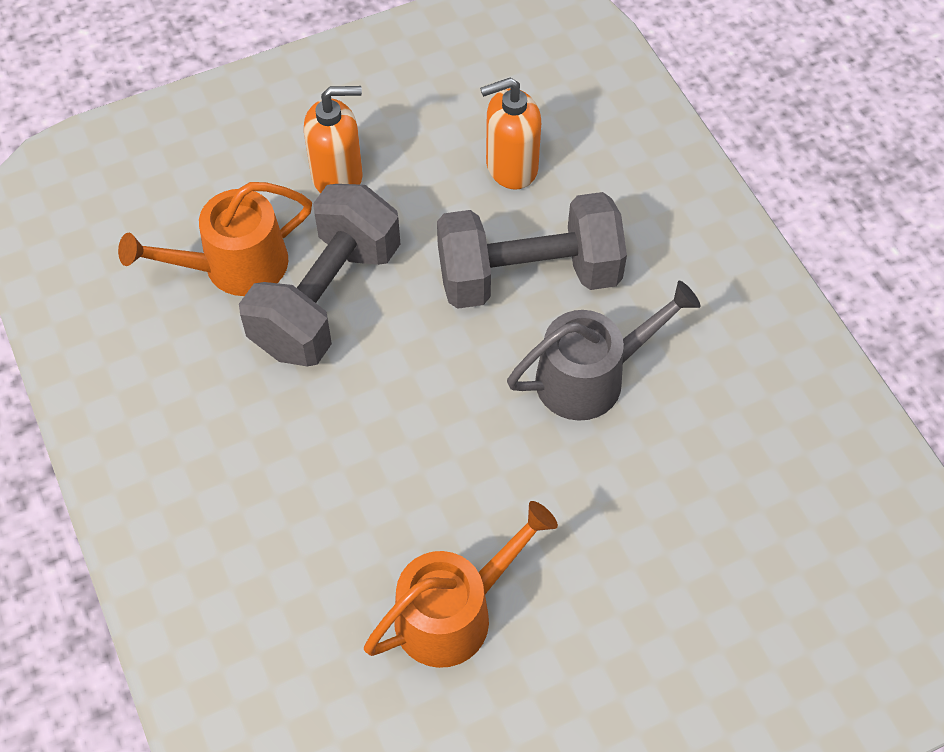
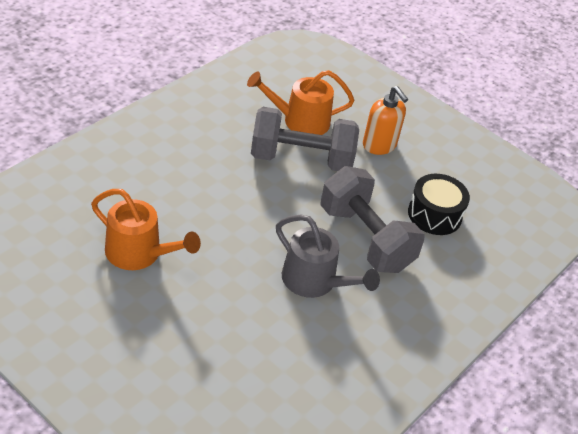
camera: 60 degrees right, 15 degrees down
(235, 266) = (300, 121): orange watering can -> orange watering can turned 45 degrees counterclockwise
(511, 167) = (434, 215): orange soap dispenser -> black drum

